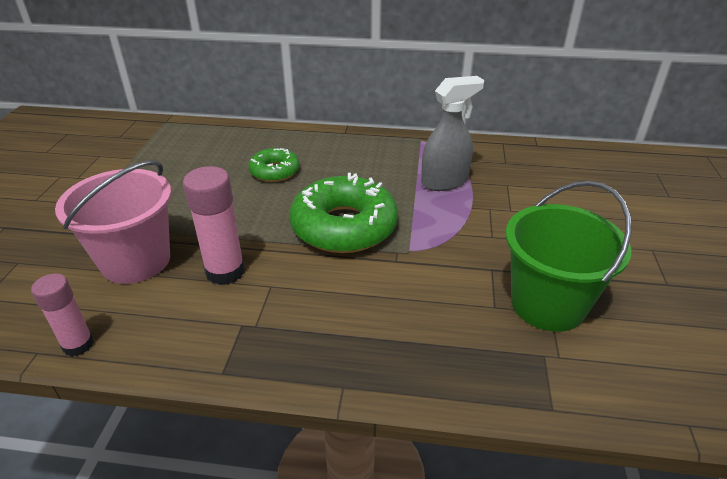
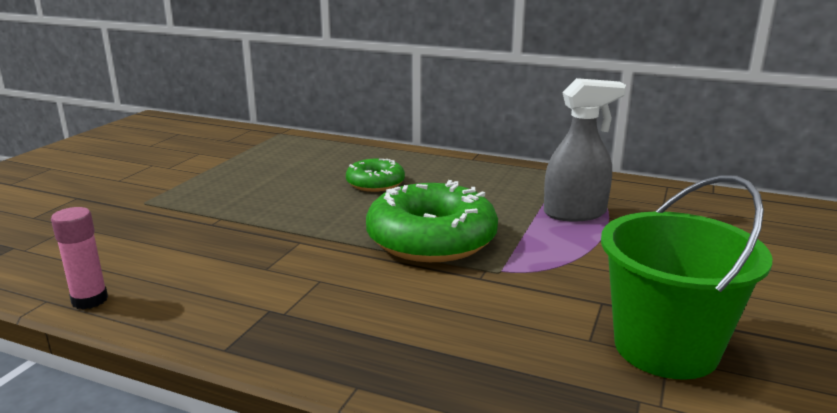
camera: 15 degrees right, 15 degrees down
(136, 261) = (187, 239): pink bucket -> none
(225, 271) = (276, 261): pink glue stick -> none

